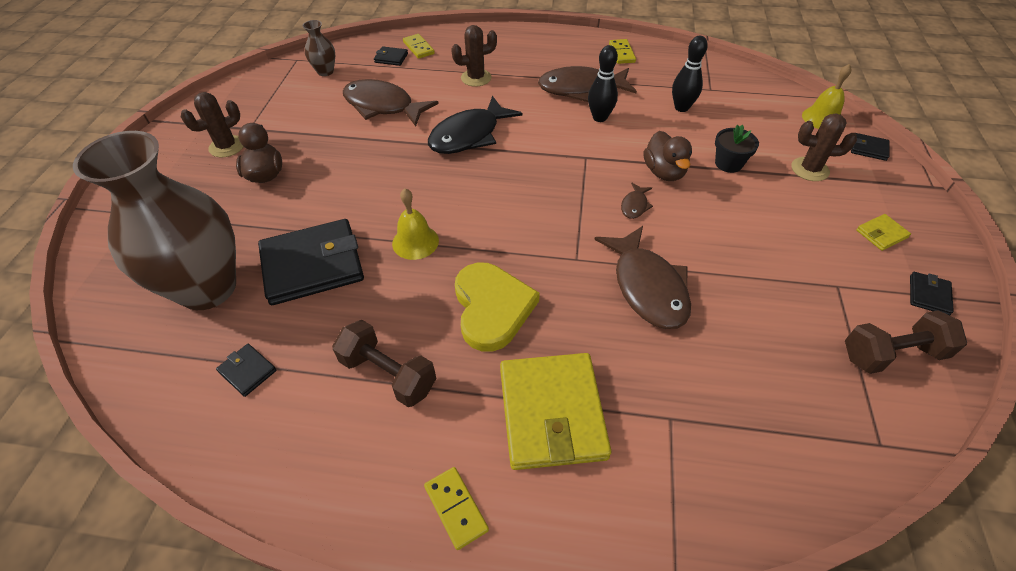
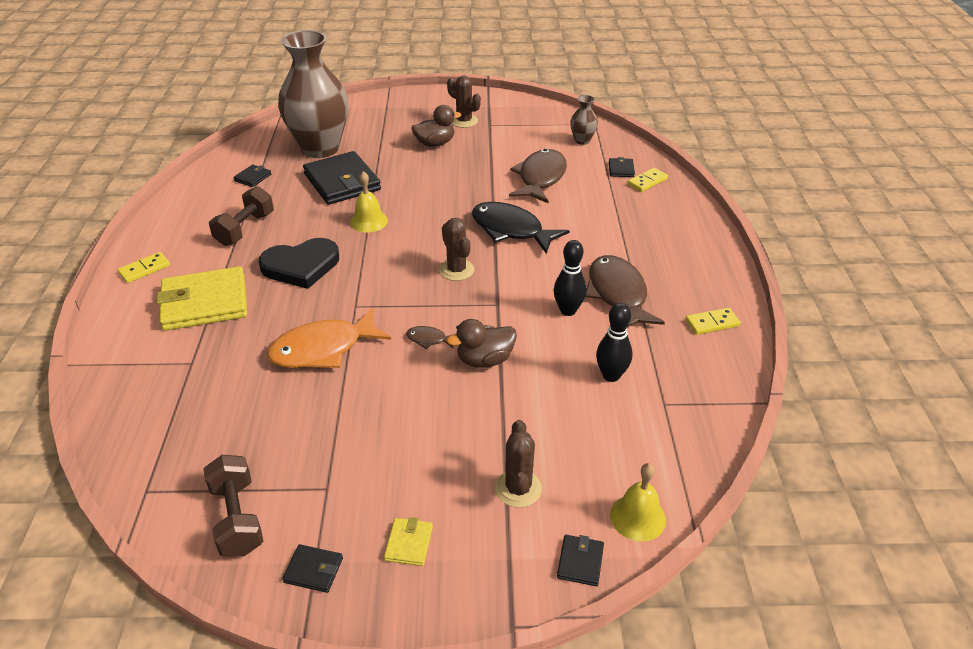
camera: 80 degrees right, 10 degrees down
(476, 78) = (608, 222): brown cactus -> brown cactus (456, 270)
(492, 308) = (301, 266): yellow heart -> black heart
(647, 287) = (323, 349): brown fish -> orange fish
(728, 163) = (512, 413): black flower pot -> none
(881, 234) = (409, 543): yellow wallet -> yellow wallet turned 45 degrees clockwise

